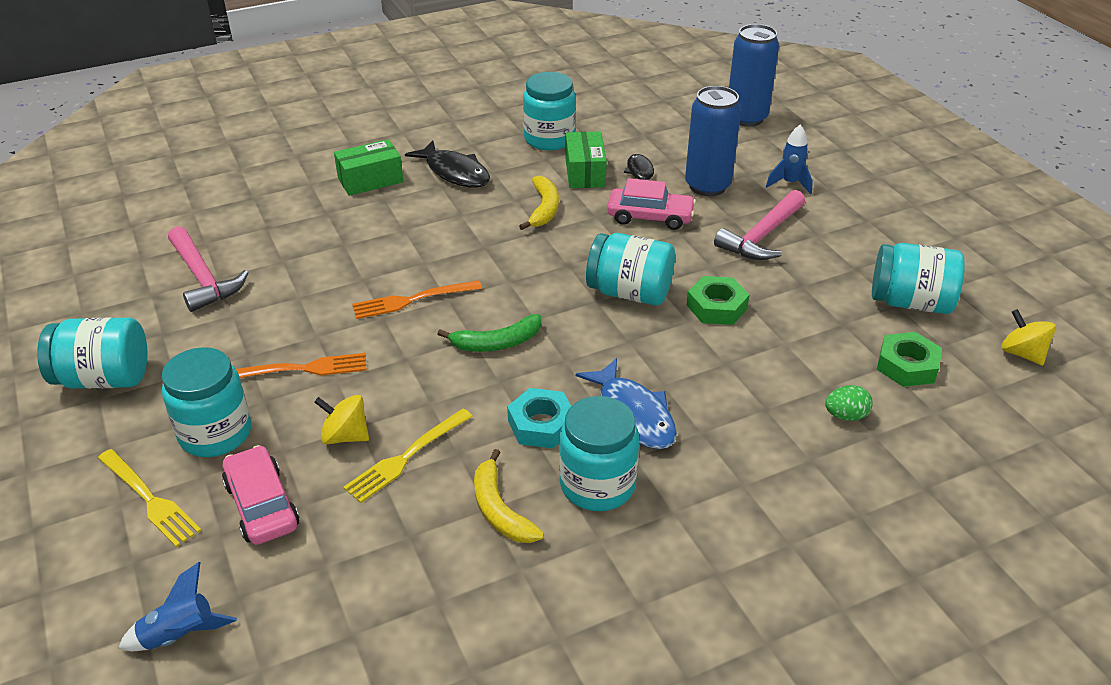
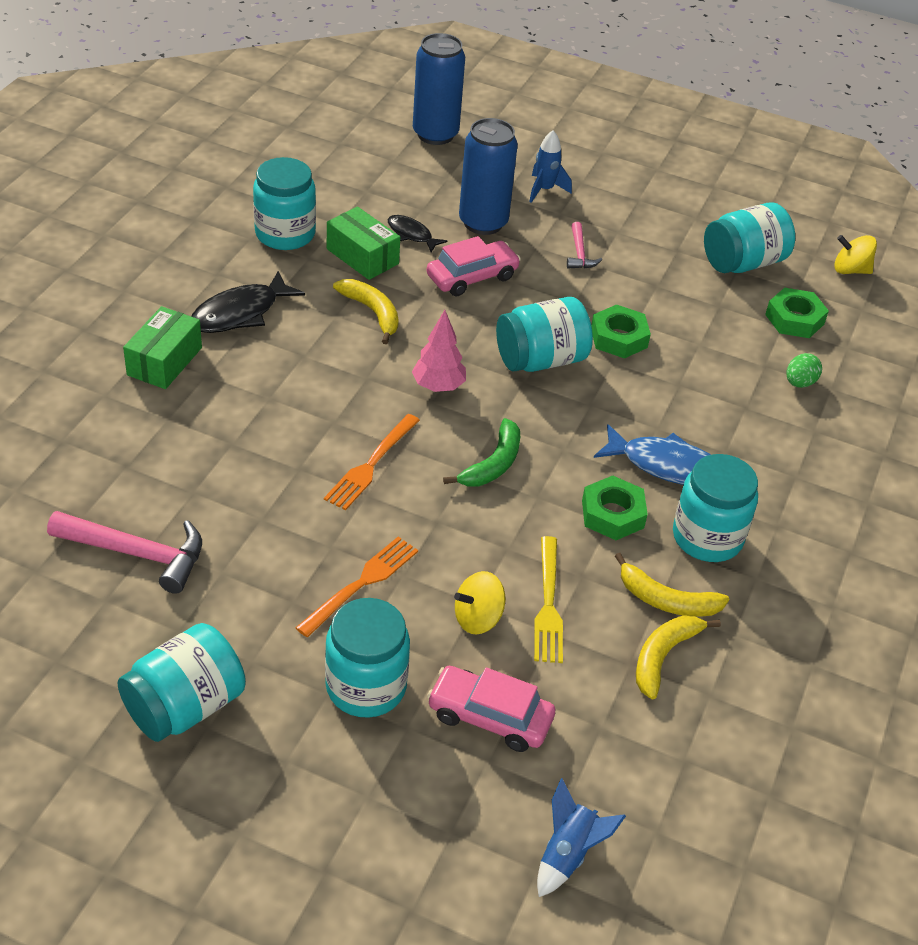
camera: 45 degrees left, 5 degrees up
(150, 499) = (391, 776): yellow fork -> none
(441, 548) = (663, 656): none -> yellow banana
(455, 172) = (240, 313): black fish -> black fish turned 135 degrees clockwise
(527, 274) = (438, 386): none -> pink tree
(541, 424) = (612, 514): turquoise nut -> green nut
(762, 236) = (579, 253): pink hammer -> pink hammer, size x0.55

